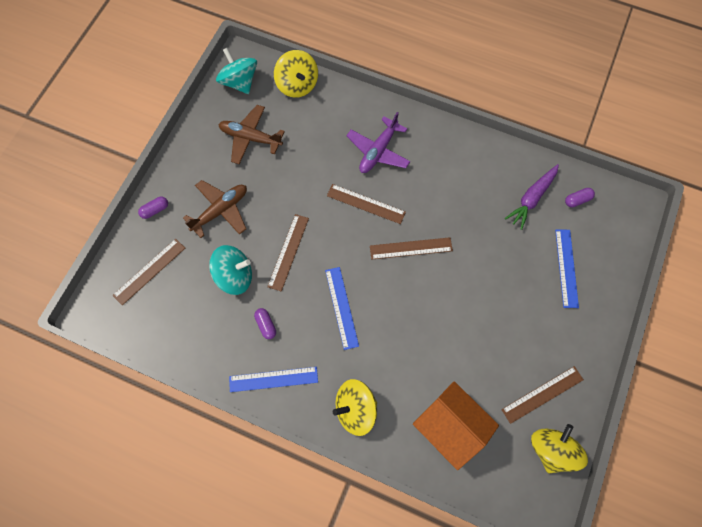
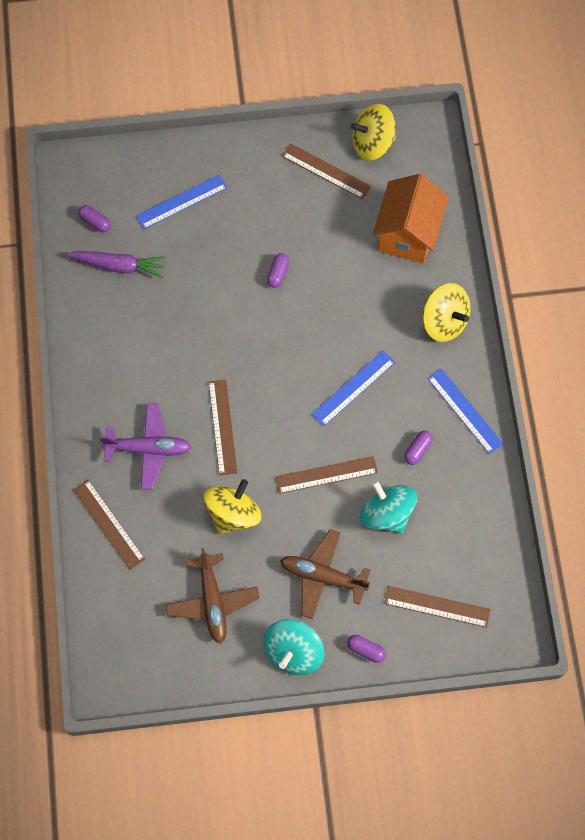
camera: 120 degrees left, 0 degrees up
(239, 82) = (142, 664): turquoise spinning top -> turquoise spinning top (293, 651)
(297, 85) = (108, 591): yellow spinning top -> yellow spinning top (233, 513)
(411, 248) = (248, 355): brown ruler -> brown ruler (109, 524)
(467, 305) = (278, 273): none -> purple capsule

